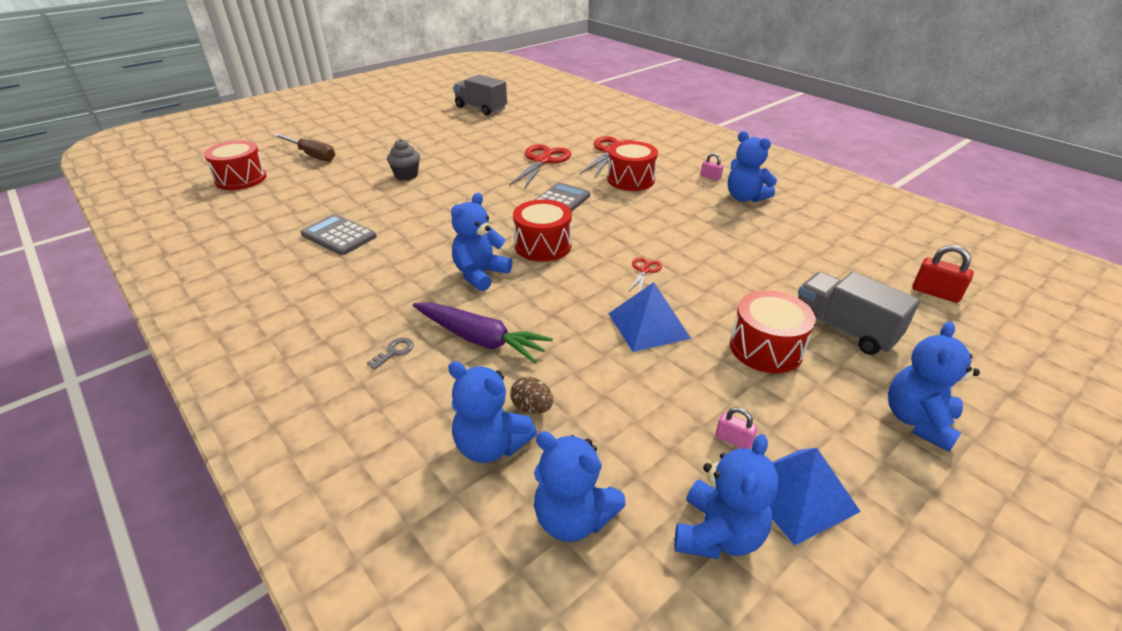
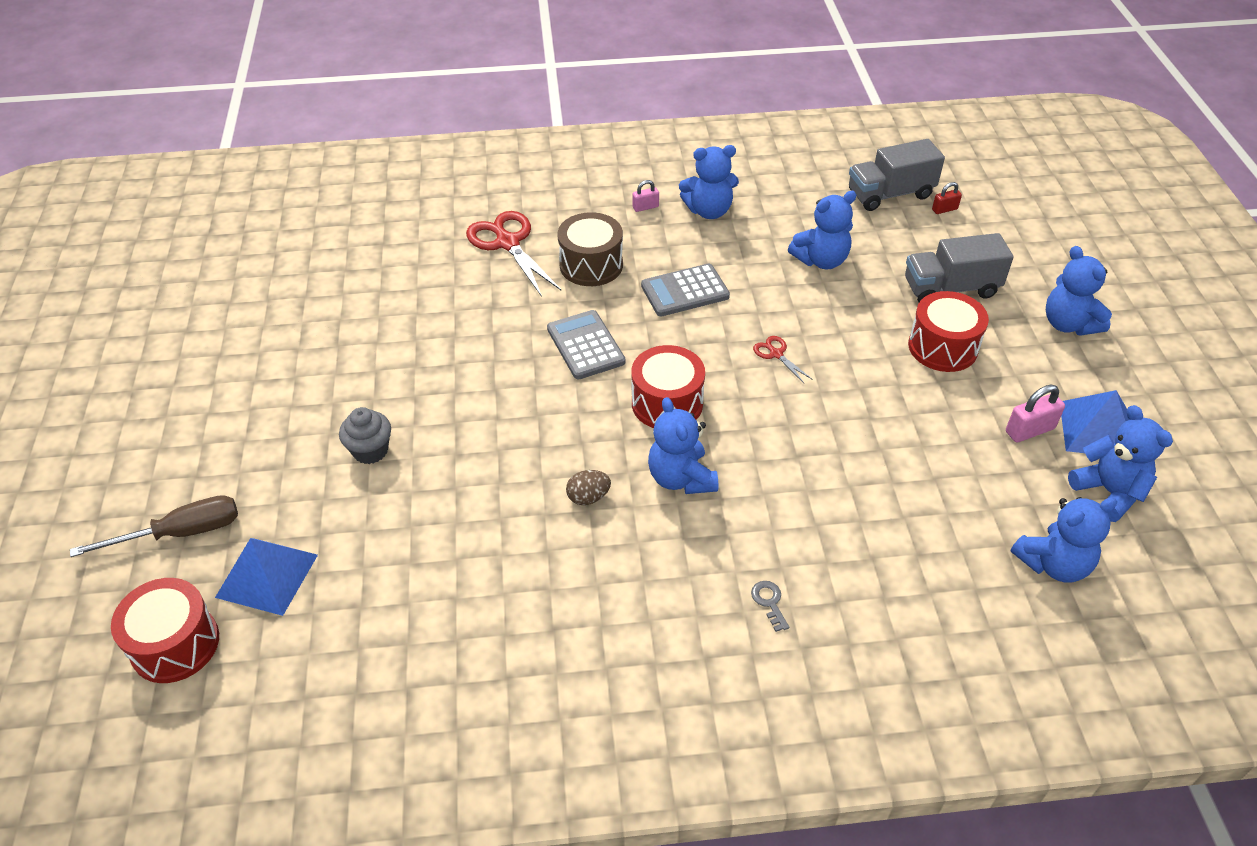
camera: 55 degrees left, 10 degrees up
(339, 235) = (478, 575): grey calculator -> grey calculator (685, 291)
(480, 339) = (797, 526): purple carrot -> none
(481, 108) = (230, 289): grey truck -> grey truck (890, 194)
(491, 445) = (949, 581): blue teddy bear -> blue teddy bear (821, 260)
(532, 408) = (919, 532): brown egg -> brown egg (588, 497)
(542, 161) = (468, 309): red scissors -> none
(630, 180) = (591, 265): red drum -> brown drum
(648, 325) = (862, 399): blue pyramid -> blue pyramid (267, 575)
(733, 440) = (1029, 430): pink padlock -> pink padlock, size x1.61
(935, 293) = (944, 209): red padlock -> red padlock, size x0.62

